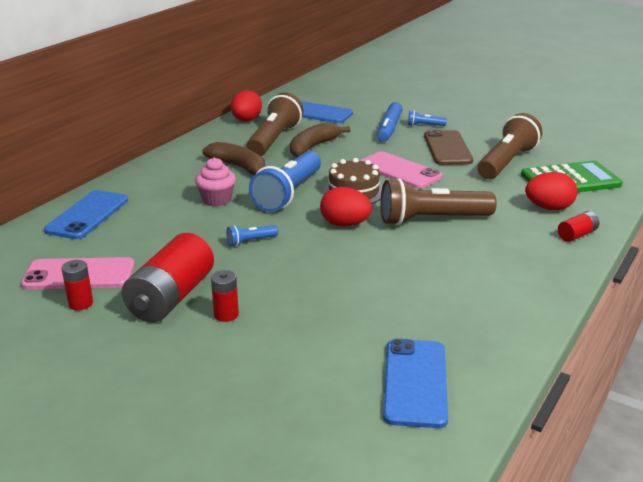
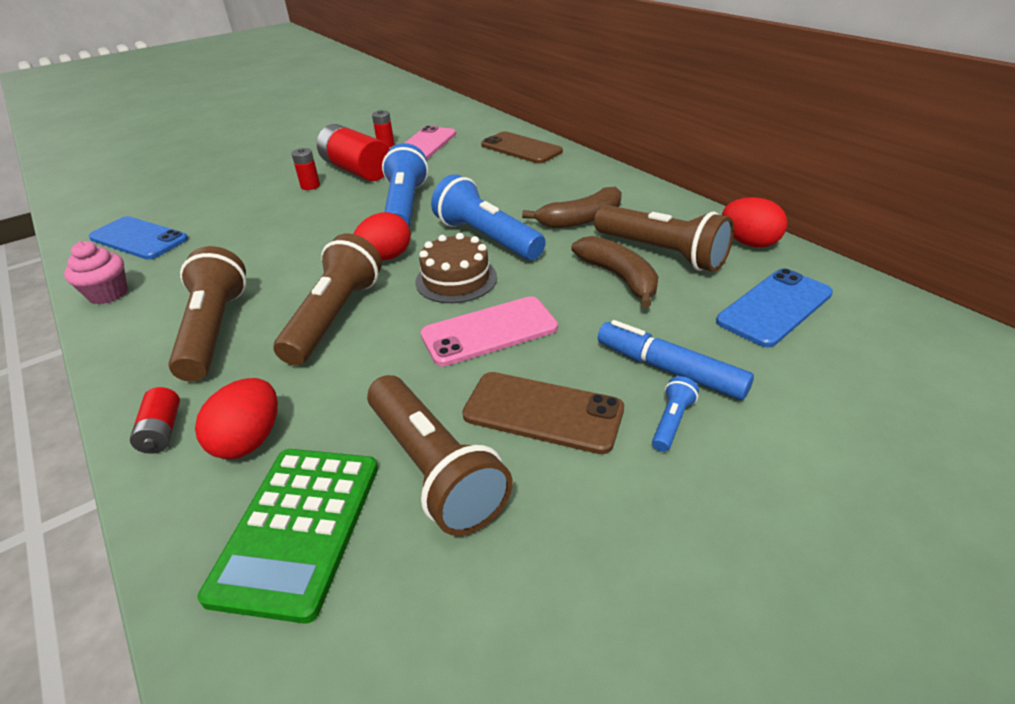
camera: 115 degrees right, 10 degrees up
(87, 215) = (521, 148): blue phone -> brown phone
(217, 200) = (505, 200): pink cupcake -> pink cupcake (108, 294)
(251, 241) = (405, 206): blue flashlight -> blue flashlight, size x2.32
(491, 259) = (214, 330): none -> brown flashlight

